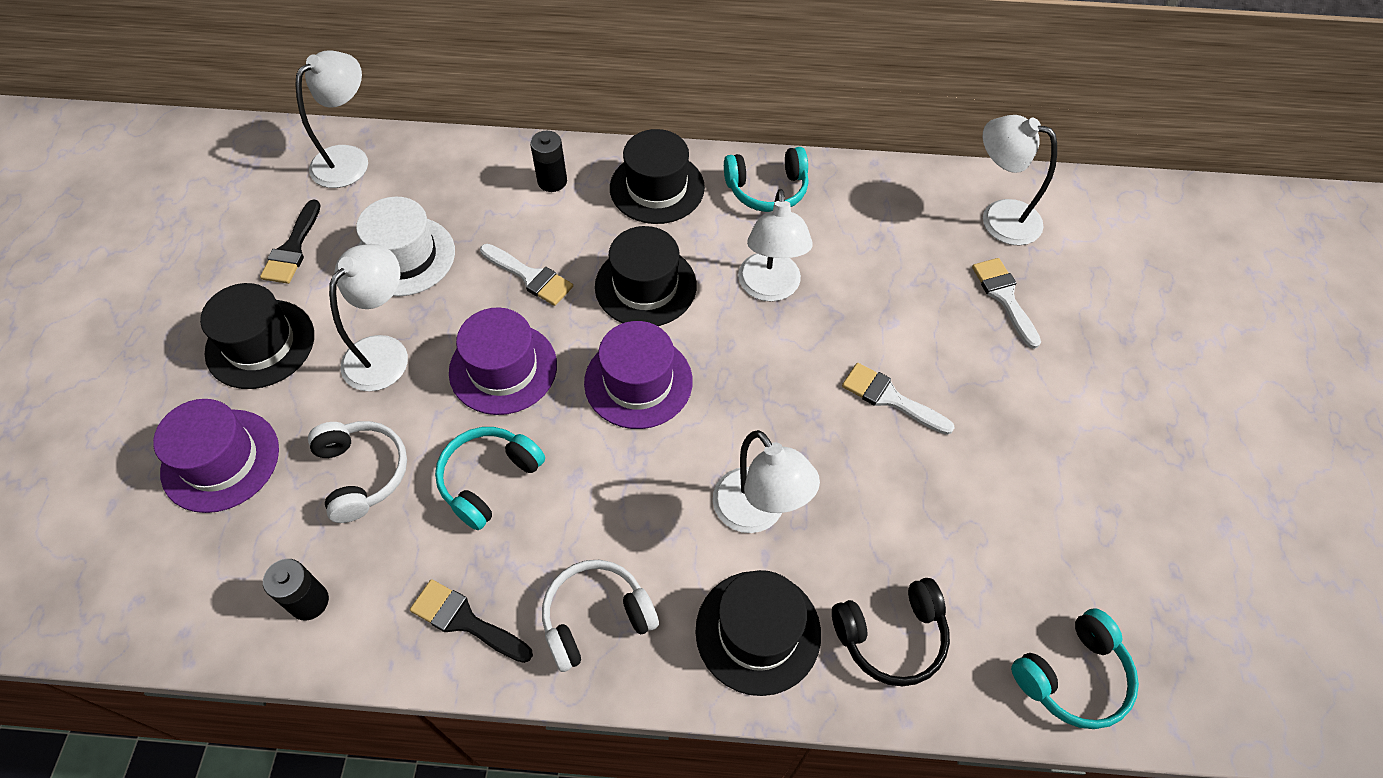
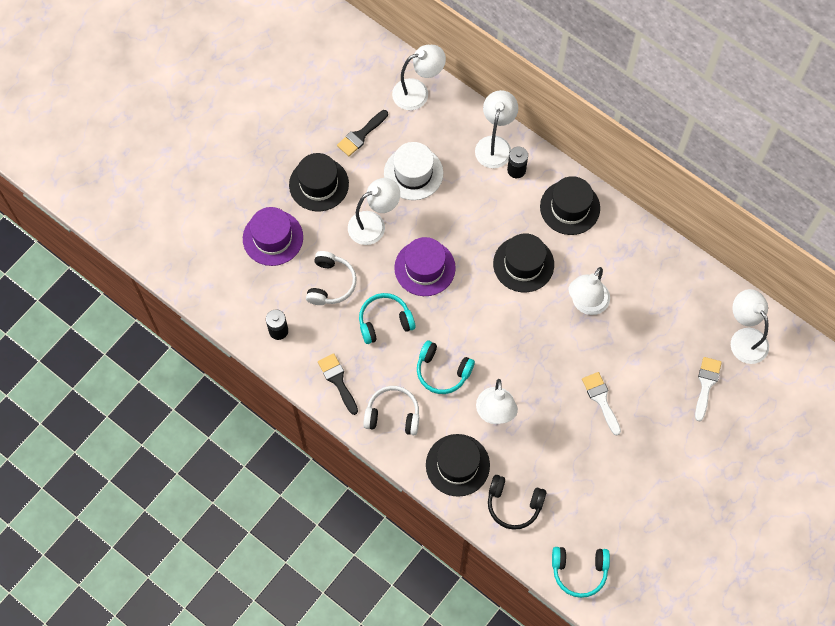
camera: 35 degrees right, 10 degrees up
(501, 167) = (495, 144): none -> white lamp
(530, 276) = (468, 223): white brush -> none
(638, 381) = (484, 315): purple hat -> none
(767, 189) = (629, 244): turquoise headphones -> turquoise headphones (442, 371)

